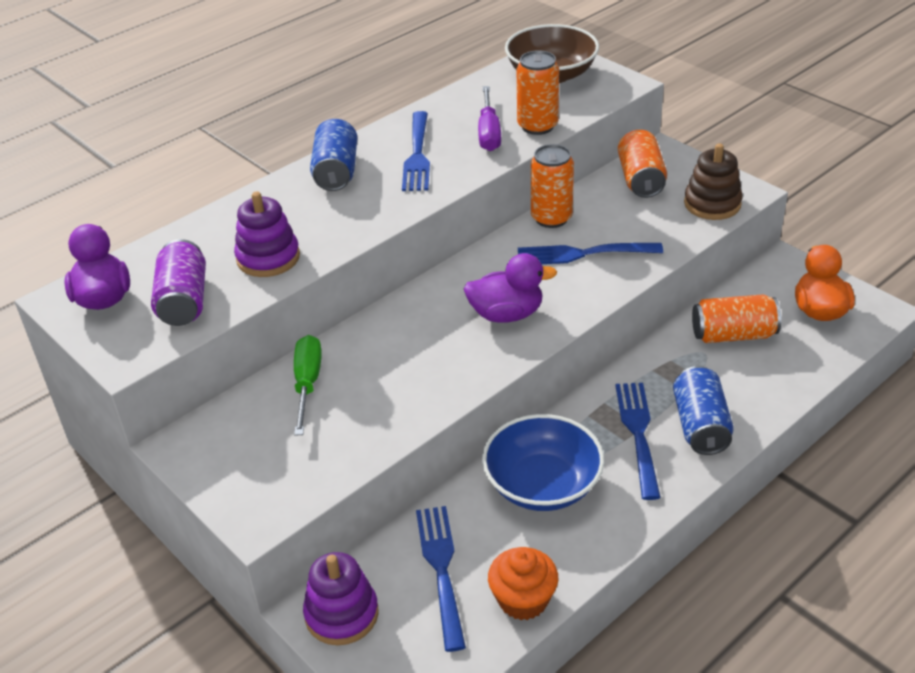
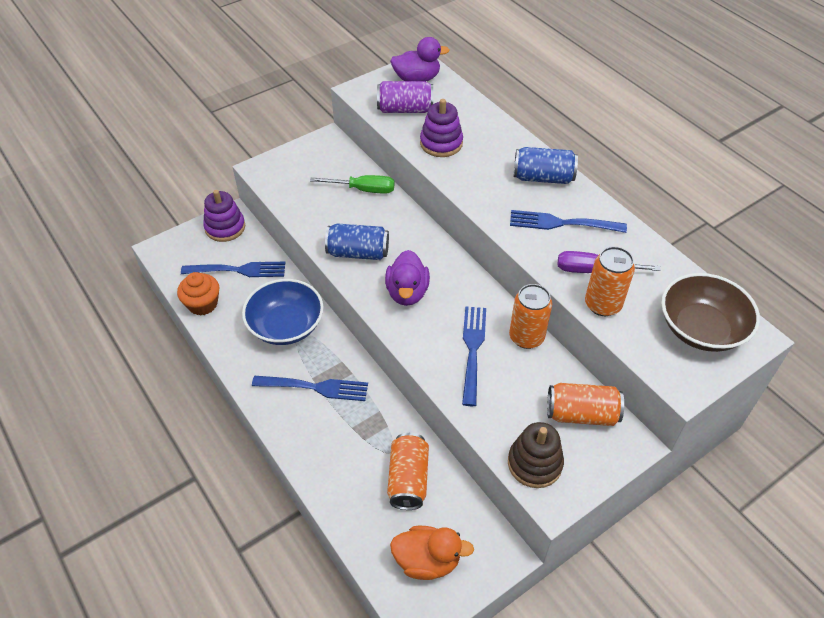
camera: 95 degrees right, 10 degrees up
(700, 425) = (312, 428): blue can -> blue can (358, 253)

